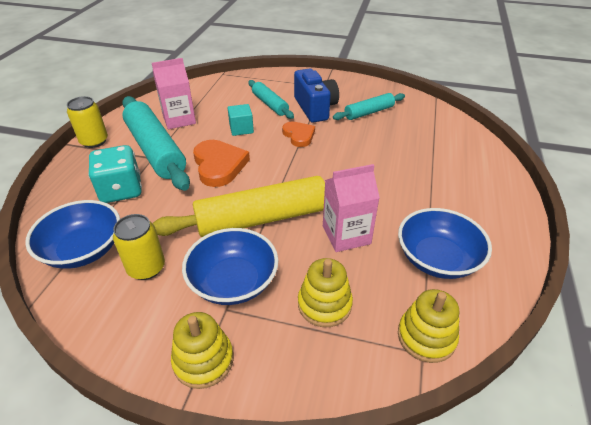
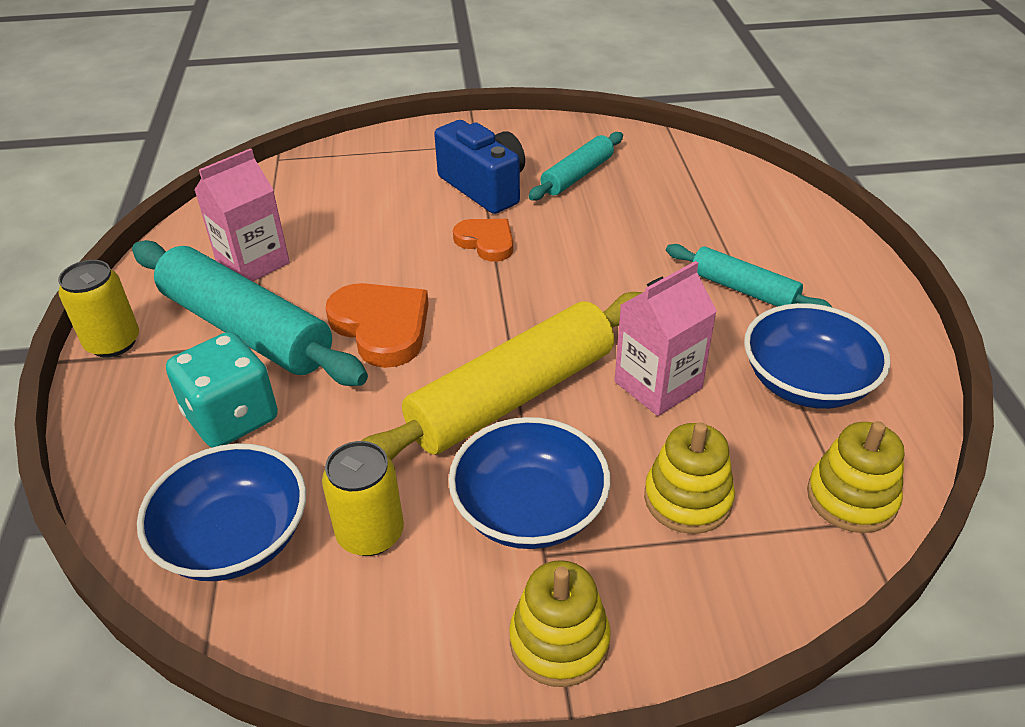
camera: 20 degrees left, 0 degrees up
(241, 129) = (379, 253): turquoise cube -> none
(270, 104) = (402, 198): turquoise rolling pin -> turquoise rolling pin (743, 290)

